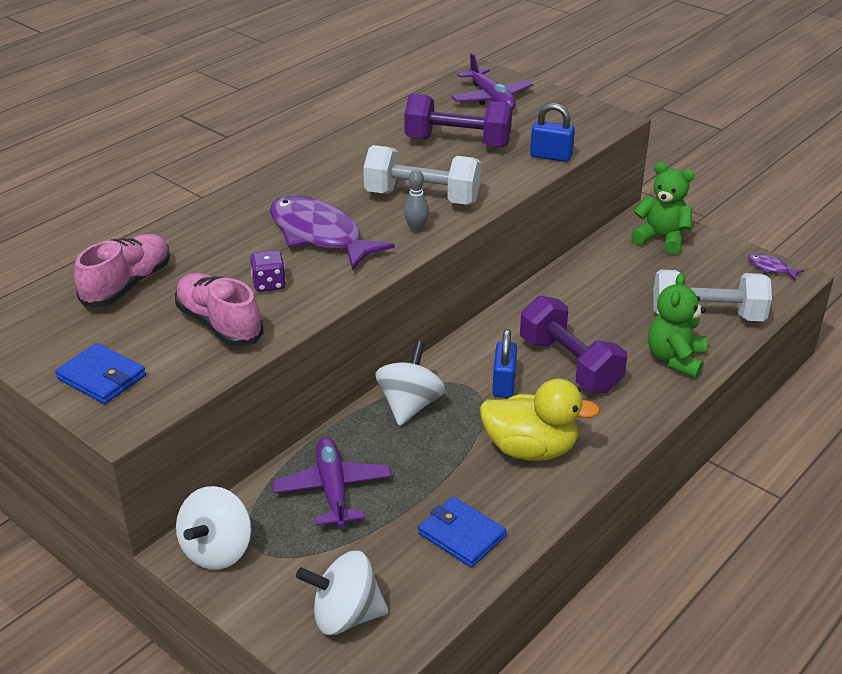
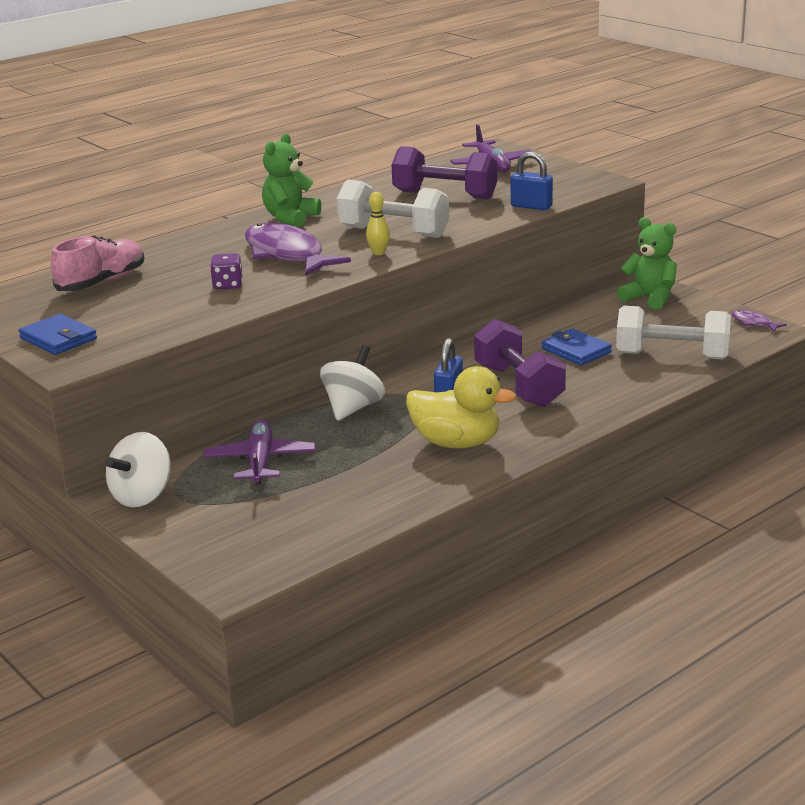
camera: 10 degrees right, 10 degrees down
(219, 324) = (173, 309): pink shoe -> none
(345, 616) = (242, 544): white spinning top -> none
(416, 229) = (378, 253): grey bowling pin -> yellow bowling pin
(461, 535) = (368, 497): blue wallet -> blue wallet (576, 350)
(675, 359) = (625, 386): green teddy bear -> green teddy bear (290, 218)

